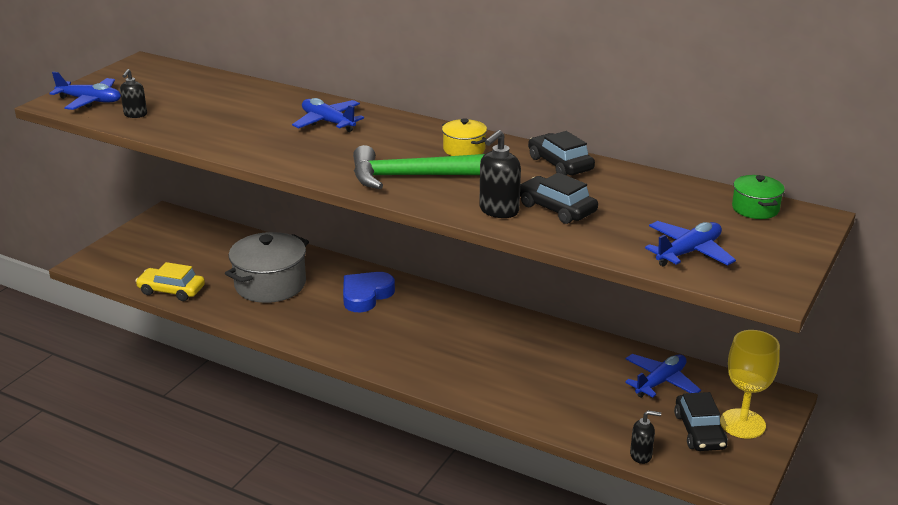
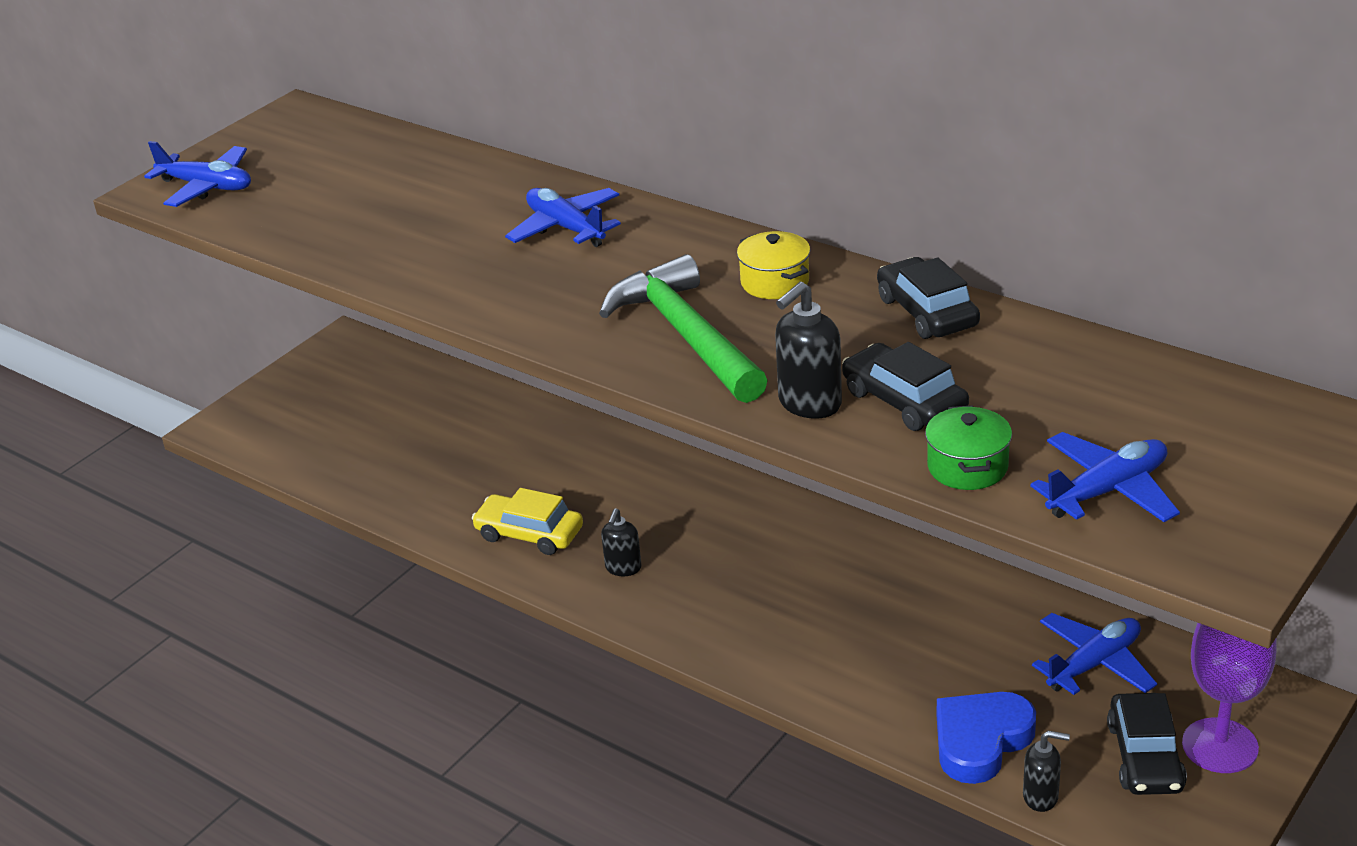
camera: 10 degrees right, 5 degrees up
(135, 115) = (271, 213): black soap dispenser -> black soap dispenser (623, 568)
(171, 290) = (340, 477): yellow car -> yellow car (529, 533)
(270, 284) = (492, 470): grey pot -> none
(366, 295) = (638, 492): blue heart -> blue heart (980, 741)
(415, 176) = (686, 335): green hammer -> green hammer turned 60 degrees clockwise
(742, 424) = (1220, 746): yellow goblet -> purple goblet
(755, 209) = (1239, 405): green pot -> green pot (967, 467)

